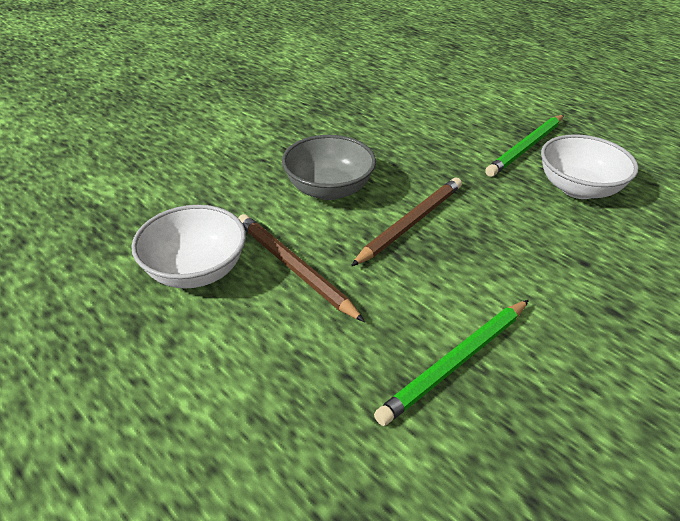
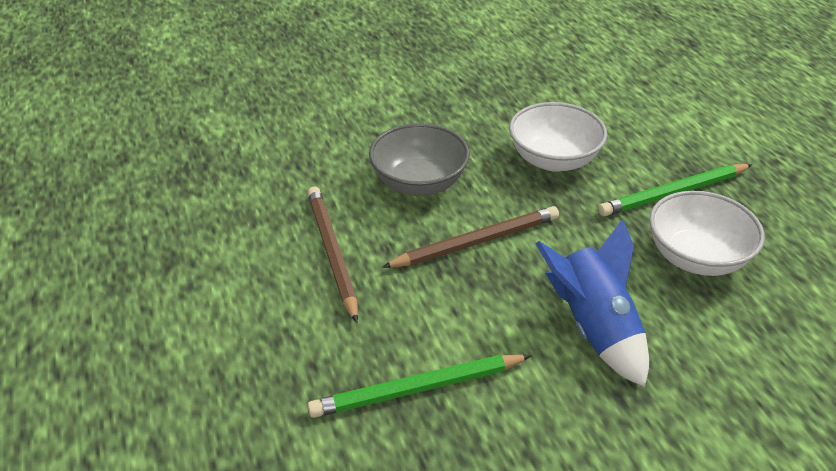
camera: 25 degrees right, 0 degrees up
(196, 270) = (246, 228): white bowl -> white bowl (553, 159)
(551, 262) = (594, 328): none -> blue rocket

